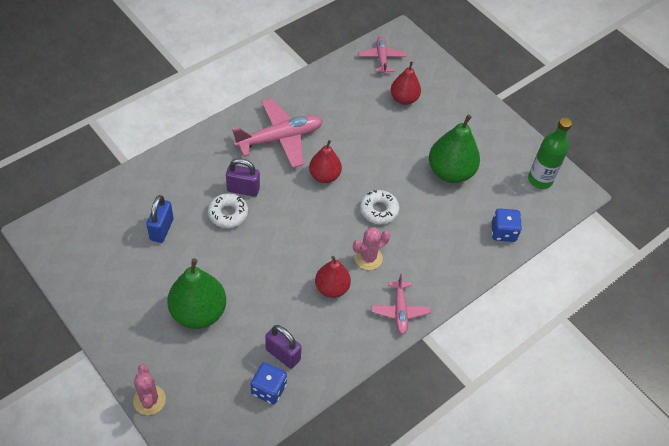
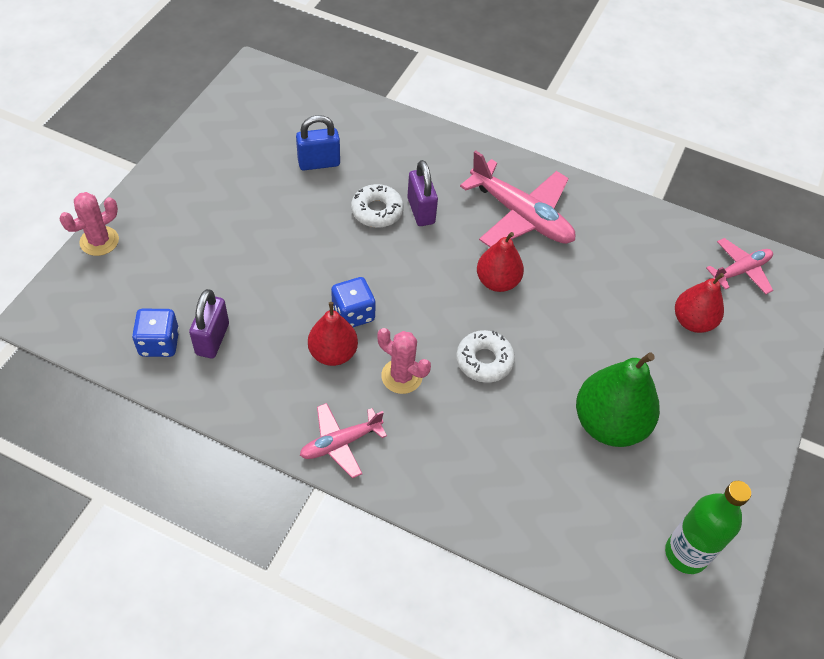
camera: 65 degrees right, 0 degrees up
(198, 312) = (229, 238): green pear -> none
(503, 232) = (551, 532): blue dice -> blue dice (353, 314)

